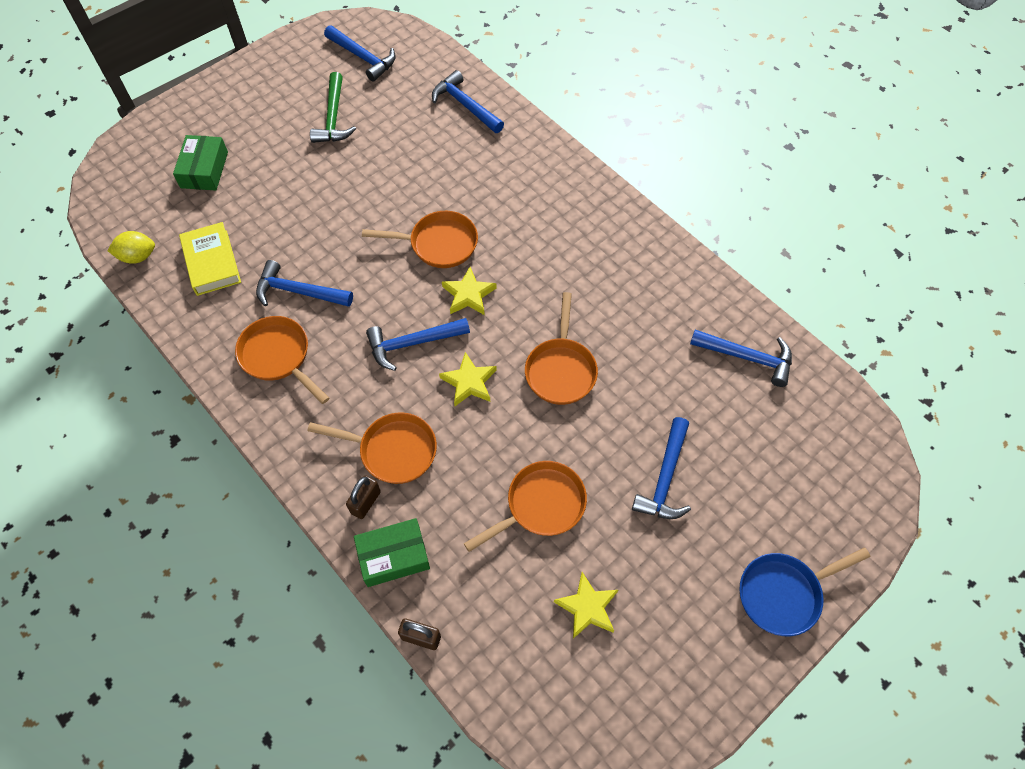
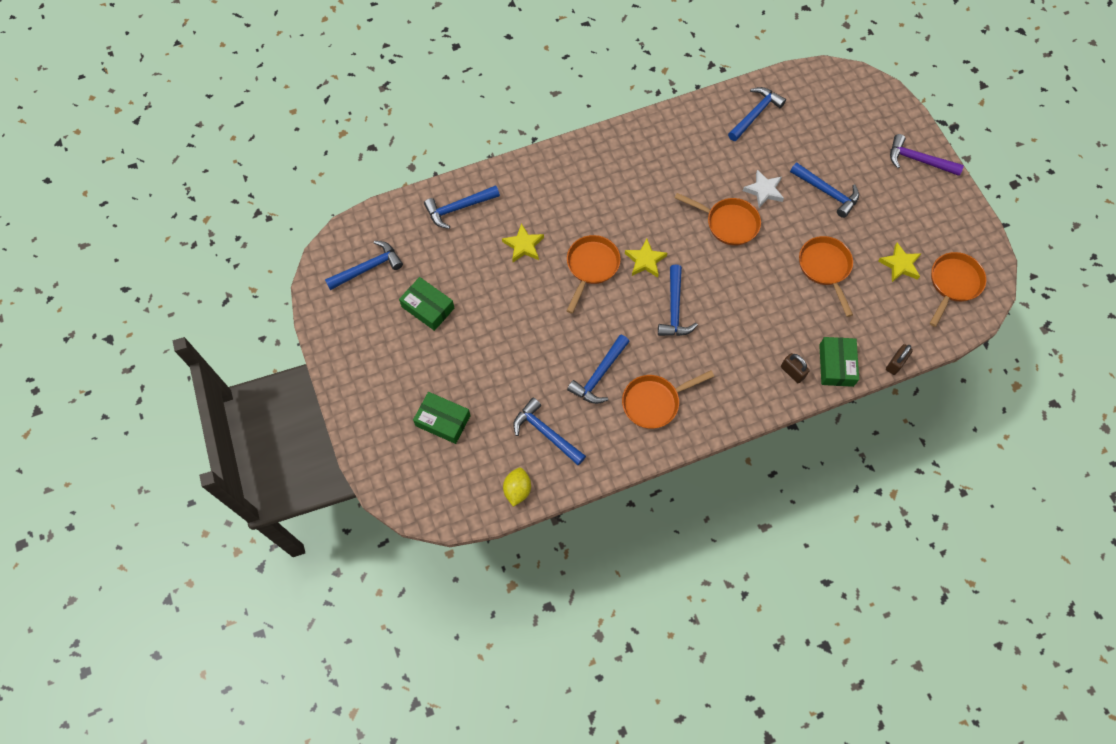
camera: 70 degrees left, 5 degrees up
(212, 262) = (546, 433): yellow book -> blue hammer
(333, 117) = (428, 307): green hammer -> green box
(393, 450) = (758, 345): orange pan -> orange pan (953, 284)
(469, 382) = (719, 282): yellow star -> yellow star (523, 245)
(630, 398) = (764, 191): none -> white star
(783, 594) = (918, 160): blue pan -> purple hammer

